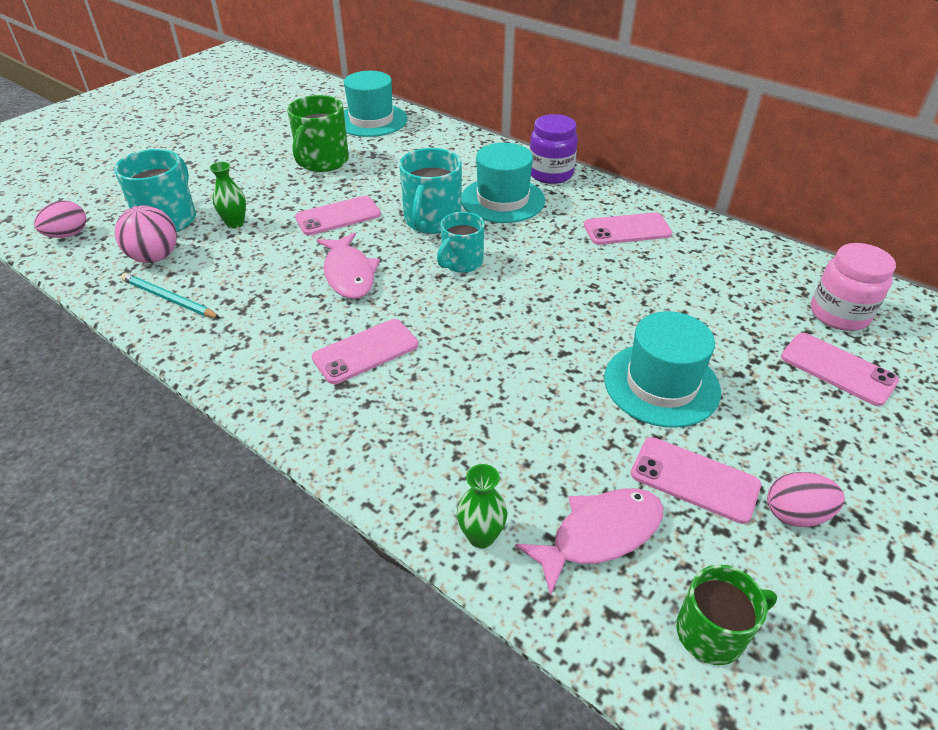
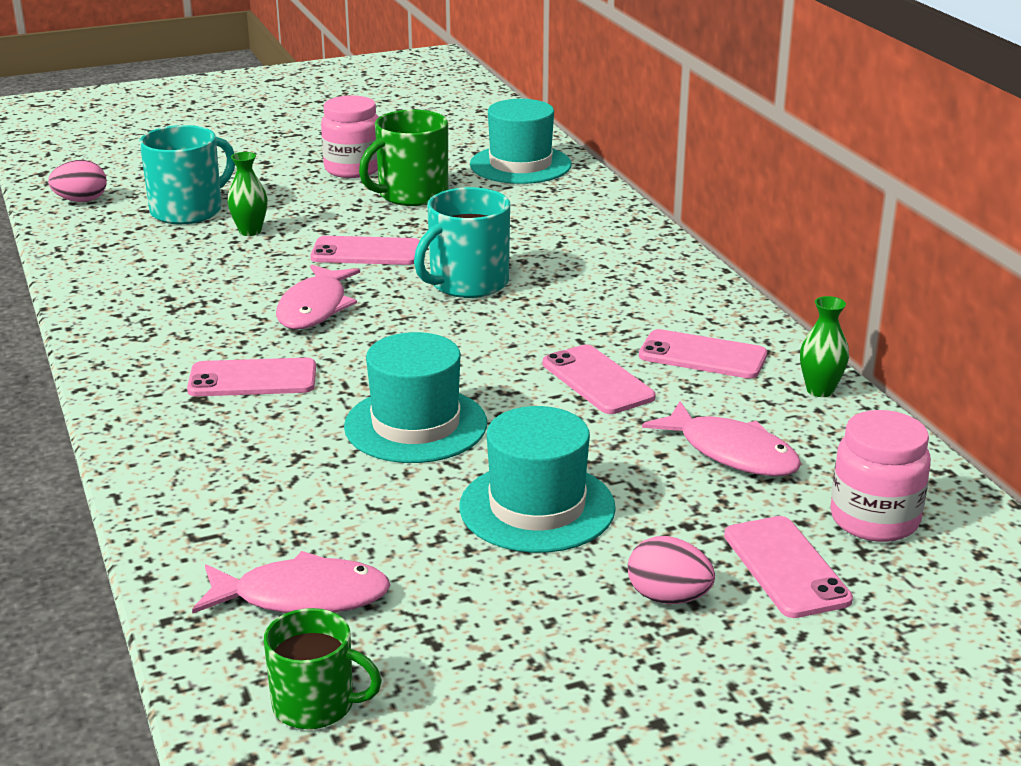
camera: 30 degrees right, 15 degrees down
(155, 257) = (140, 241): pink ball -> none
(169, 299) = (116, 280): turquoise pencil -> none
(260, 152) = (353, 169): none -> pink jar
(461, 262) = (451, 331): turquoise mug -> none
(481, 536) = (188, 555): green vase -> green vase (820, 390)
(502, 200) = (580, 285): turquoise hat -> turquoise hat (415, 425)
(550, 174) = (679, 273): purple jar -> none
(694, 479) = (461, 594): pink phone -> pink phone (597, 380)
(719, 295) = (732, 453): none -> pink fish
(795, 514) = (535, 662): pink egg -> pink egg (668, 598)

